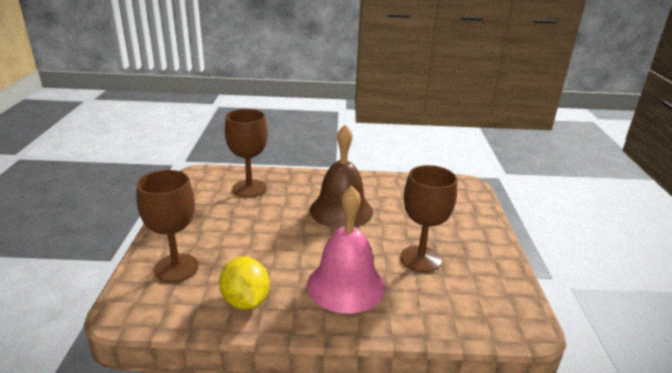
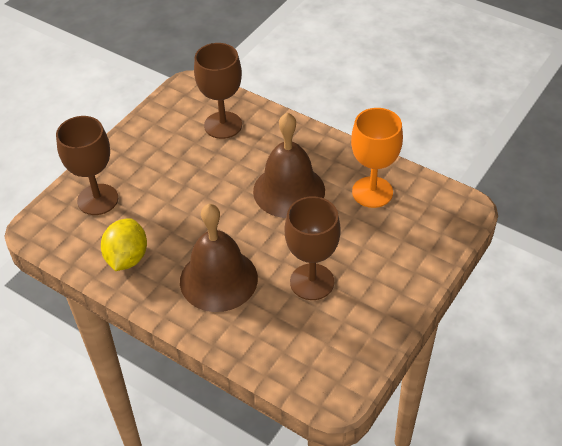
camera: 35 degrees right, 20 degrees up
(346, 285) = (218, 279): pink bell -> brown bell
(400, 194) = (372, 192): none -> orange goblet

